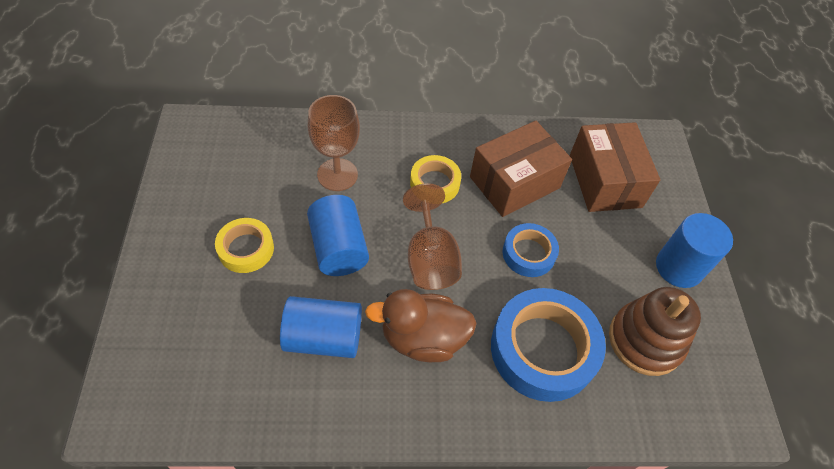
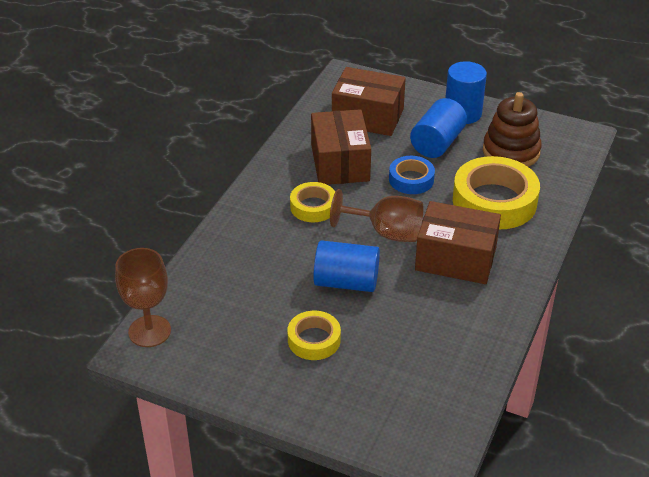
camera: 60 degrees left, 15 degrees down
(324, 337) = (427, 313): blue cylinder -> blue cylinder (437, 143)
(337, 175) = (266, 261): brown goblet -> brown goblet (149, 331)
(423, 338) = (455, 259): brown duck -> brown box
(543, 349) = (494, 201): blue tape -> yellow tape

